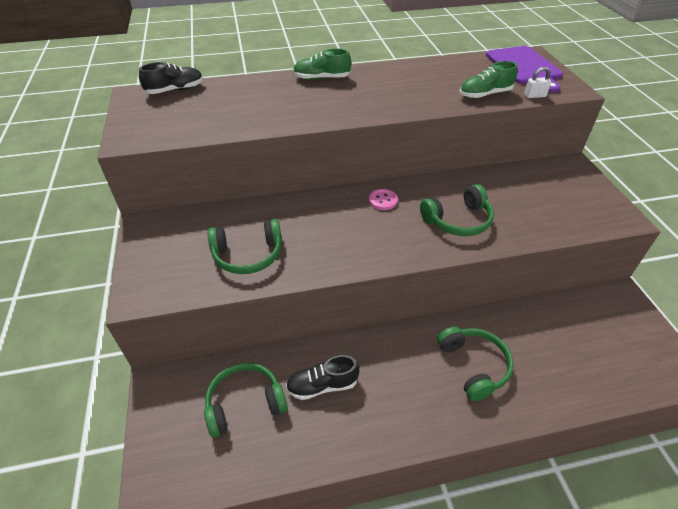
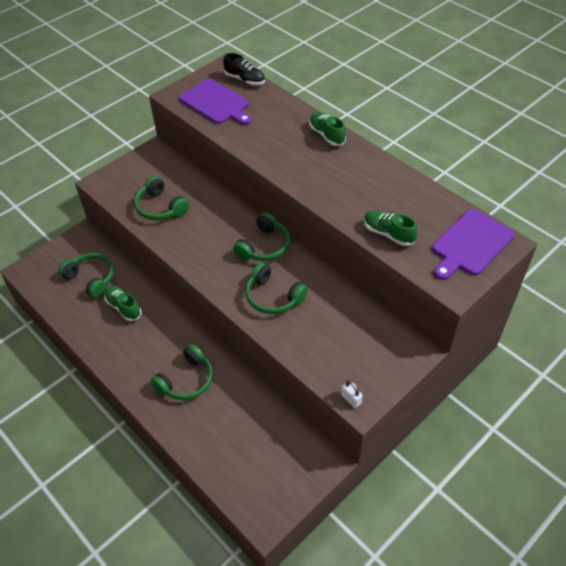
camera: 60 degrees right, 5 degrees up
(186, 118) = (216, 103): none -> purple cutting board
(322, 385) = (123, 307): black shoe -> green shoe
(383, 200) = (264, 246): pink button -> green headphones
(534, 96) = (416, 266): white padlock -> white padlock (351, 399)

